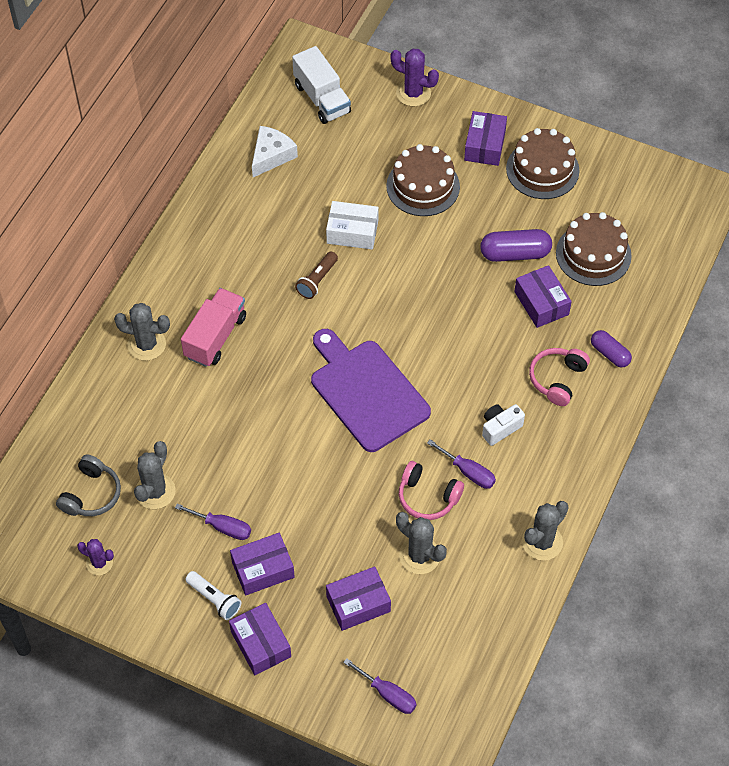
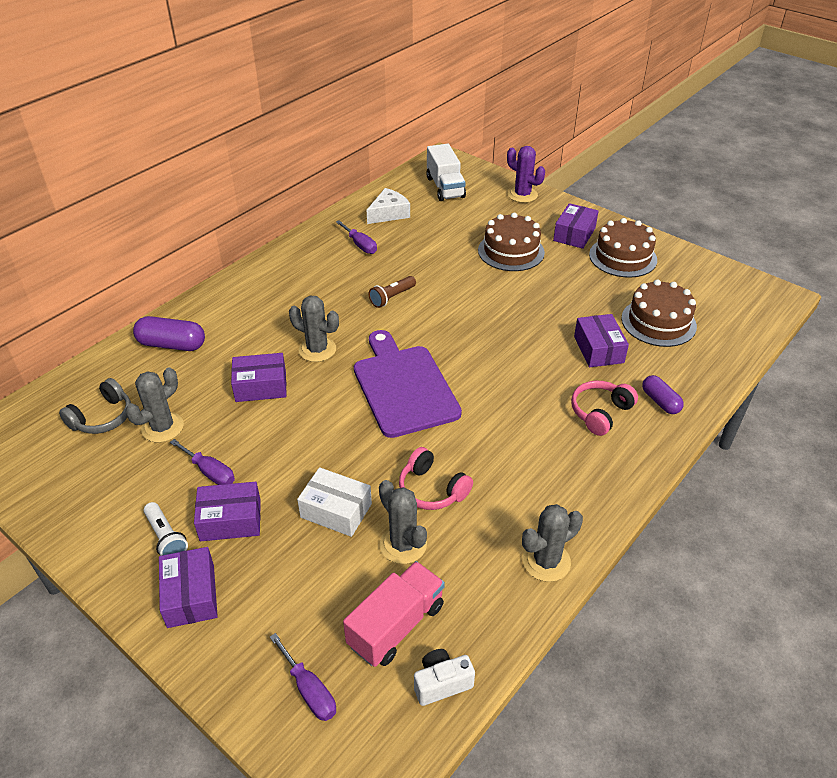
camera: 15 degrees right, 15 degrees down
(99, 563) = (73, 478): purple cactus -> none
(146, 344) = (220, 315): grey cactus -> grey cactus (317, 349)
(215, 337) = (283, 320): pink truck -> pink truck (396, 625)
(352, 232) = (437, 270): white box -> white box (336, 510)
(358, 604) = (316, 578): purple box -> purple box (261, 386)
(468, 472) = (483, 475): purple screwdriver -> purple screwdriver (360, 245)
(500, 428) = (528, 443): white camera -> white camera (441, 683)
(515, 253) = (582, 309): purple capsule -> purple capsule (172, 344)

